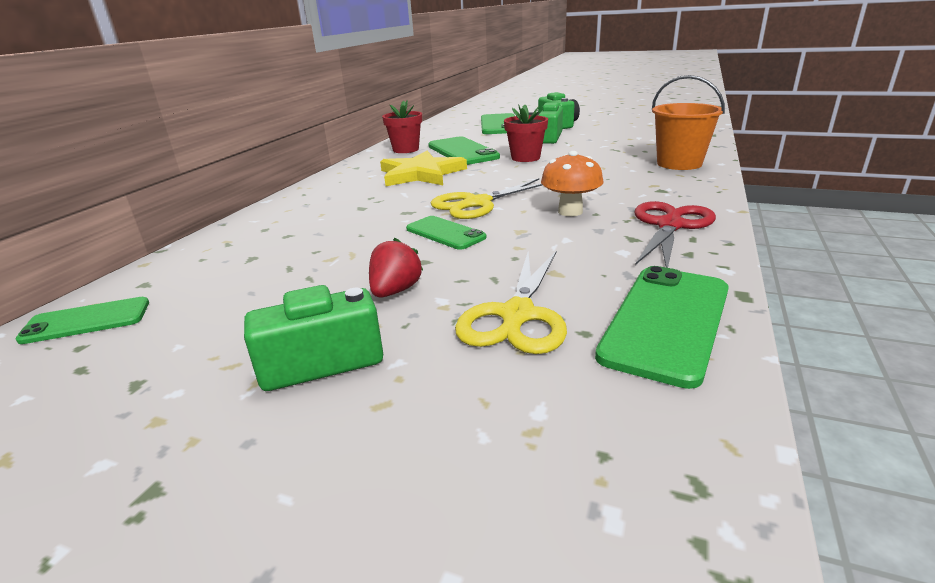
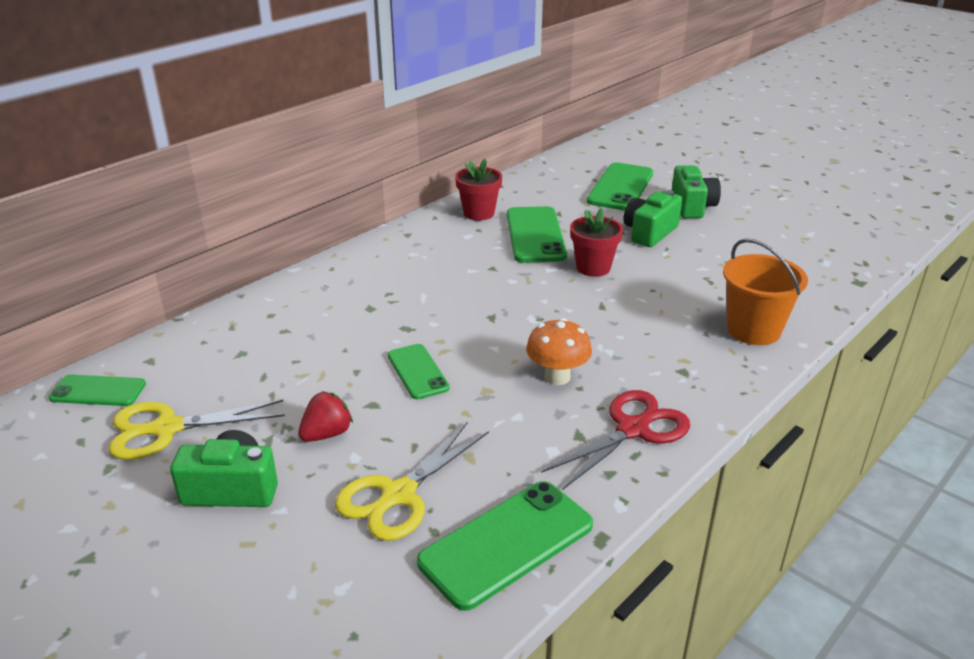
camera: 20 degrees right, 5 degrees up
(421, 174) = (463, 266): yellow star -> none
(477, 203) = (479, 335): yellow scissors -> yellow scissors (166, 429)

